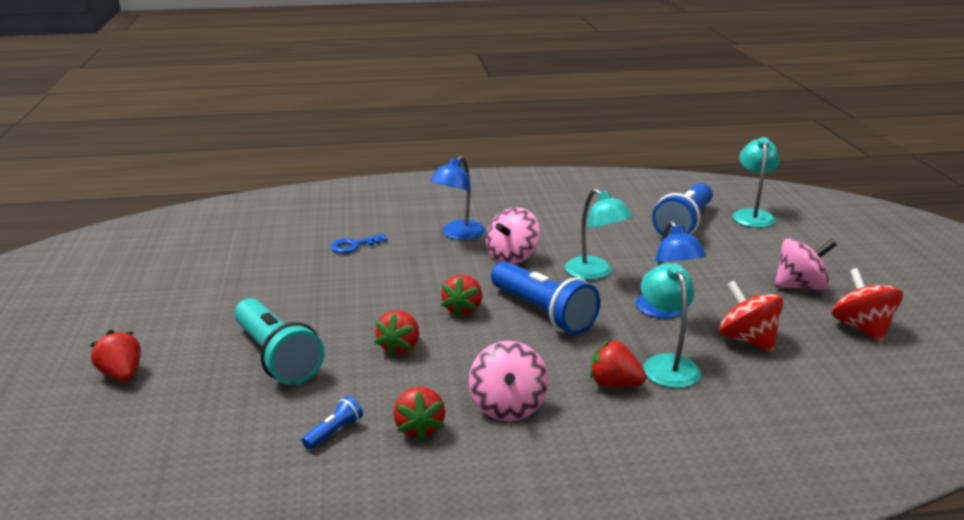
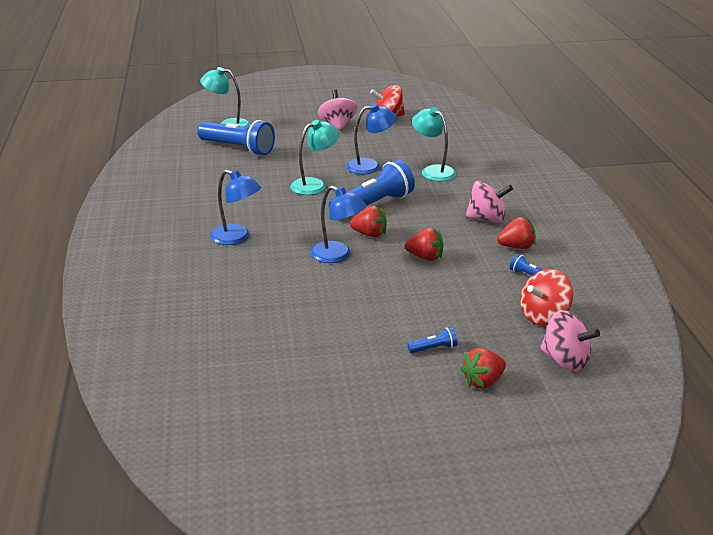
camera: 90 degrees left, 5 degrees up
(200, 346) = (434, 348): none -> blue flashlight
(277, 357) = (445, 308): turquoise flashlight -> none
(354, 245) = (250, 289): blue key -> none
(413, 289) = (337, 255): none -> blue lamp
(512, 257) = (284, 214): pink spinning top -> pink spinning top (565, 360)
(614, 384) = (456, 187): red strawberry -> none
(666, 364) = (433, 171): turquoise lamp -> turquoise lamp turned 60 degrees clockwise
(747, 340) = (403, 147): red spinning top -> red spinning top (544, 316)

